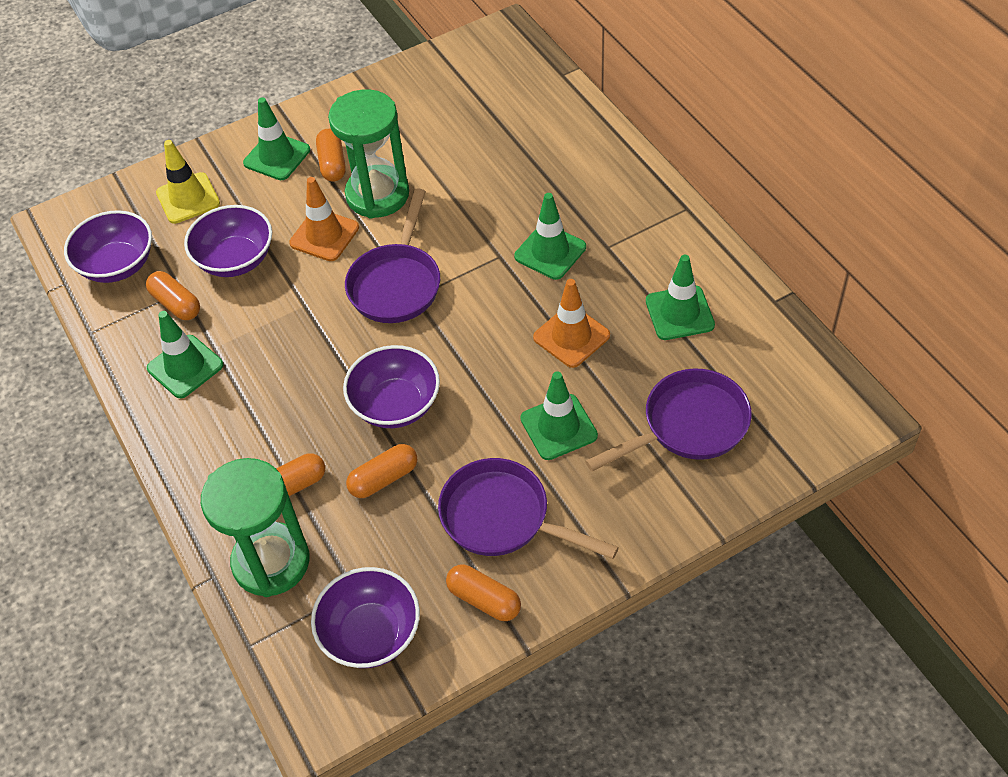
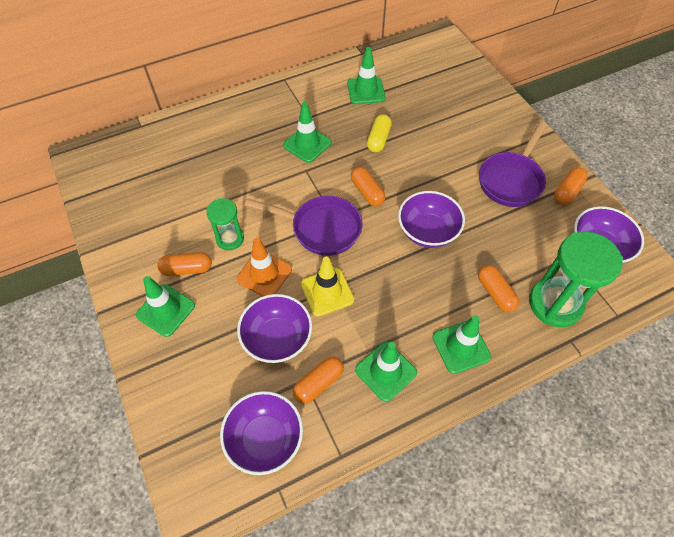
camera: 90 degrees left, 5 degrees up
(188, 198) = (196, 381): yellow traffic cone -> yellow traffic cone (327, 292)
(377, 195) = (230, 239): green hourglass -> green hourglass, size x0.57
(383, 478) = (486, 239): orange capsule -> orange capsule (367, 192)
(558, 427) = (446, 150): green traffic cone -> green traffic cone (461, 347)
(571, 336) = (378, 139): orange traffic cone -> yellow capsule
(688, 425) = (446, 96): purple pan -> none

